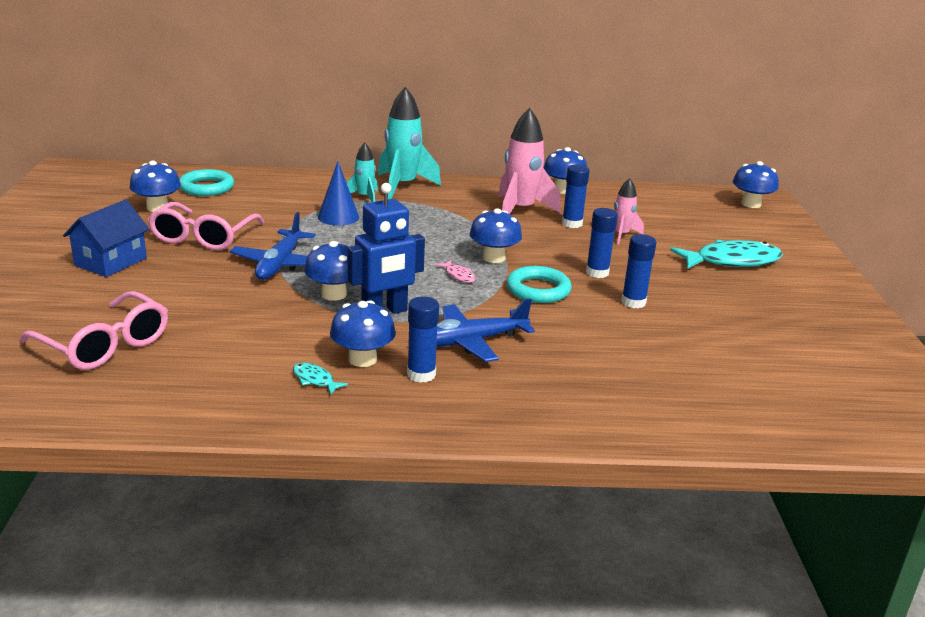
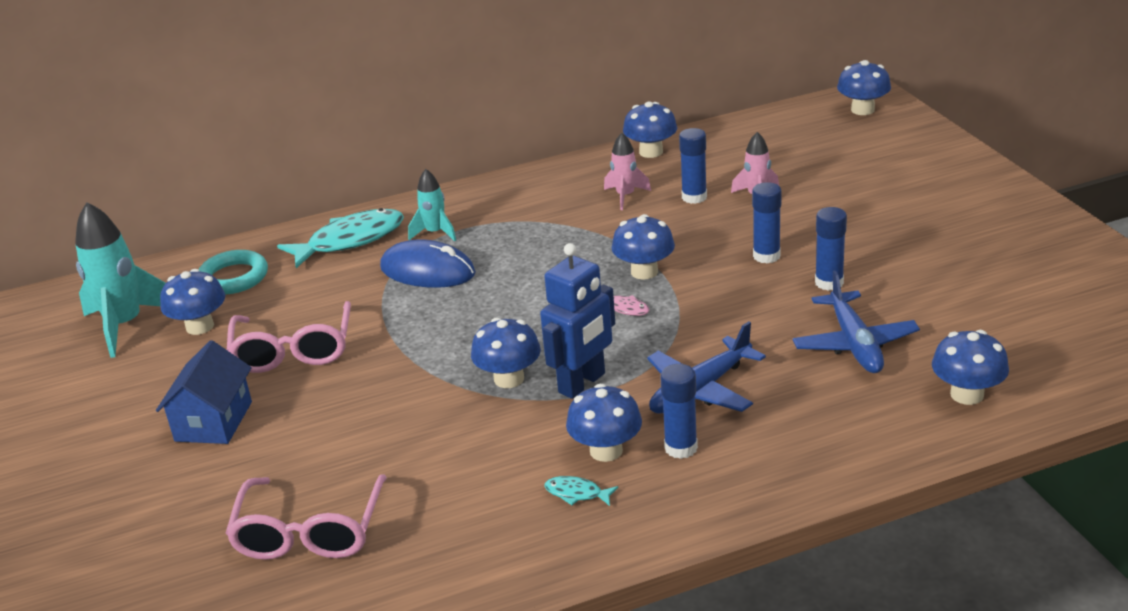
camera: 15 degrees left, 5 degrees up
(105, 345) = (309, 532): pink glasses -> pink glasses turned 75 degrees clockwise
(280, 264) = (415, 358): blue plane -> blue plane (854, 343)
(338, 217) = (427, 271): blue cone -> blue mouse
(403, 186) = (466, 202): turquoise rocket -> turquoise rocket (125, 325)
(520, 210) = (625, 196): pink rocket -> pink rocket, size x0.55
(538, 290) = (721, 299): turquoise ring -> none
(689, 408) = (967, 394): none -> blue mushroom
(732, 261) = (892, 195): turquoise fish -> turquoise fish (350, 241)

